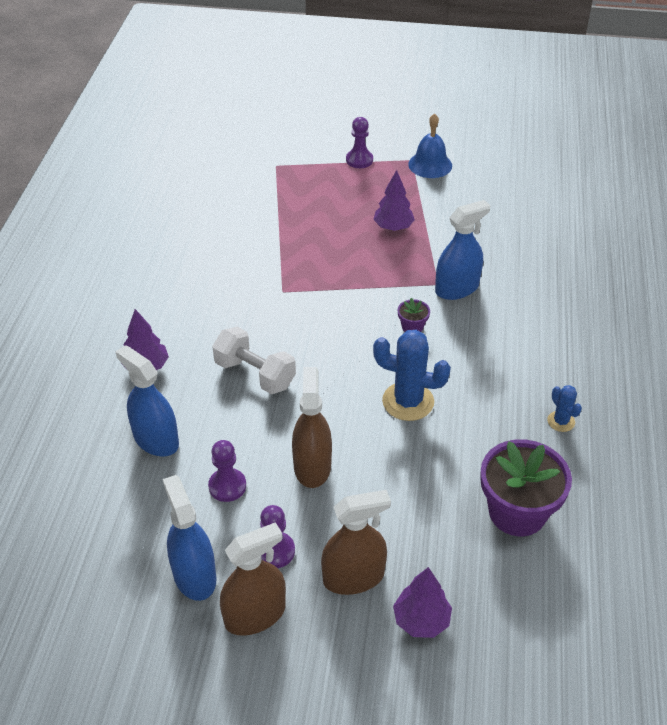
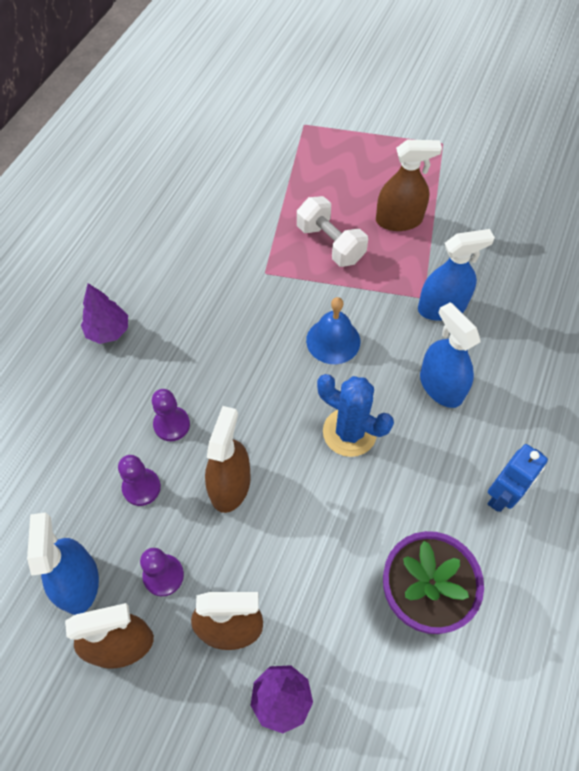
camera: 15 degrees right, 15 degrees up
(156, 439) = (91, 417): blue spray bottle -> blue spray bottle (441, 386)
(255, 374) = (208, 364): white dumbbell -> white dumbbell (330, 244)
(359, 160) = (389, 133): purple pawn -> purple pawn (172, 424)
(393, 227) = (399, 220): purple tree -> brown spray bottle
(412, 327) = (381, 344): purple flower pot -> none
(430, 165) = (460, 152): blue bell -> blue bell (333, 340)
(561, 421) = (502, 495): blue cactus -> blue robot

